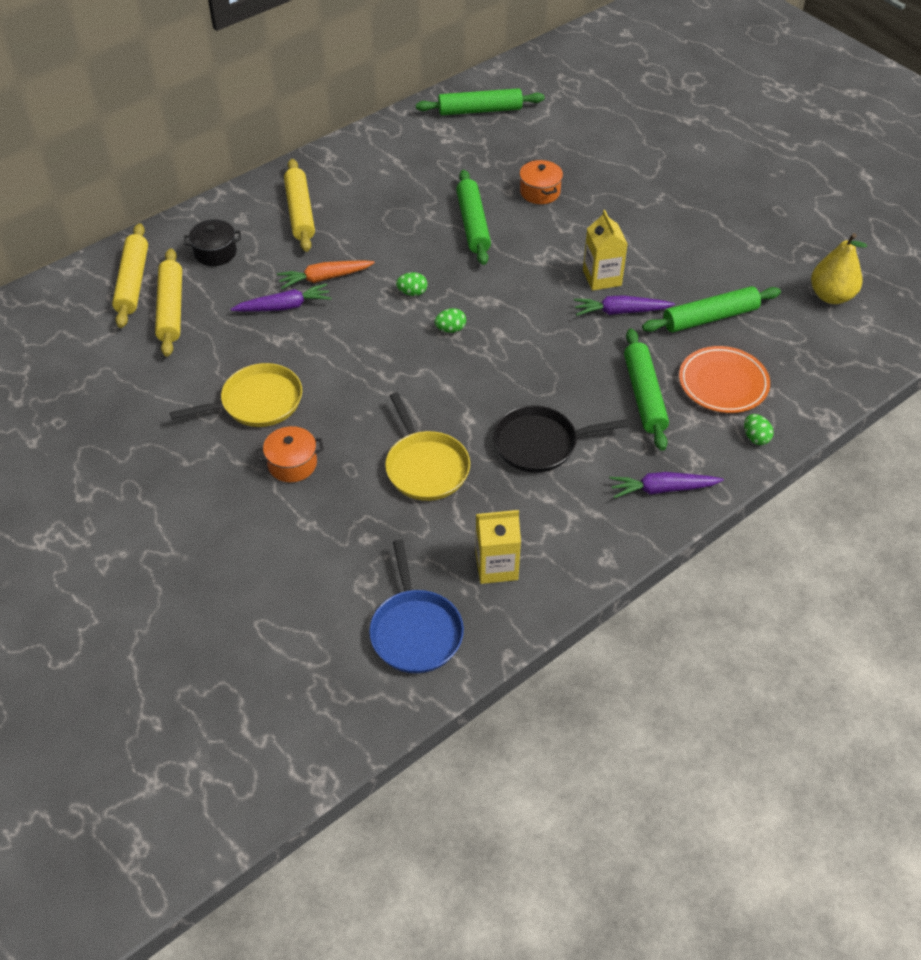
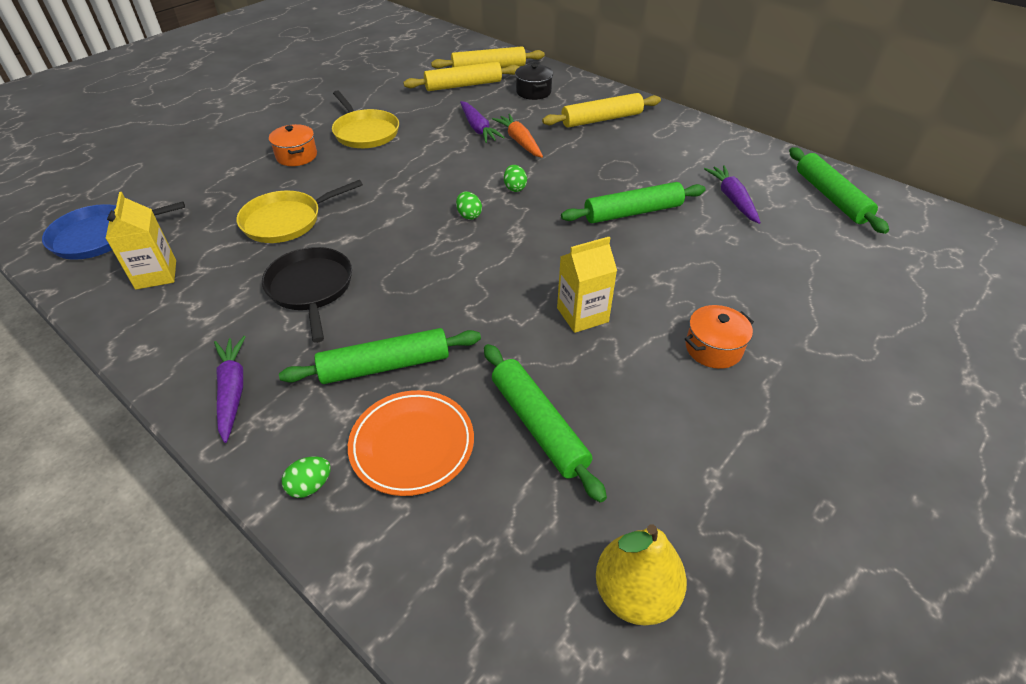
camera: 80 degrees right, 5 degrees down
(540, 192) = (714, 253): orange pot -> orange pot (713, 348)
(620, 311) = (527, 335): purple carrot -> purple carrot (732, 199)

